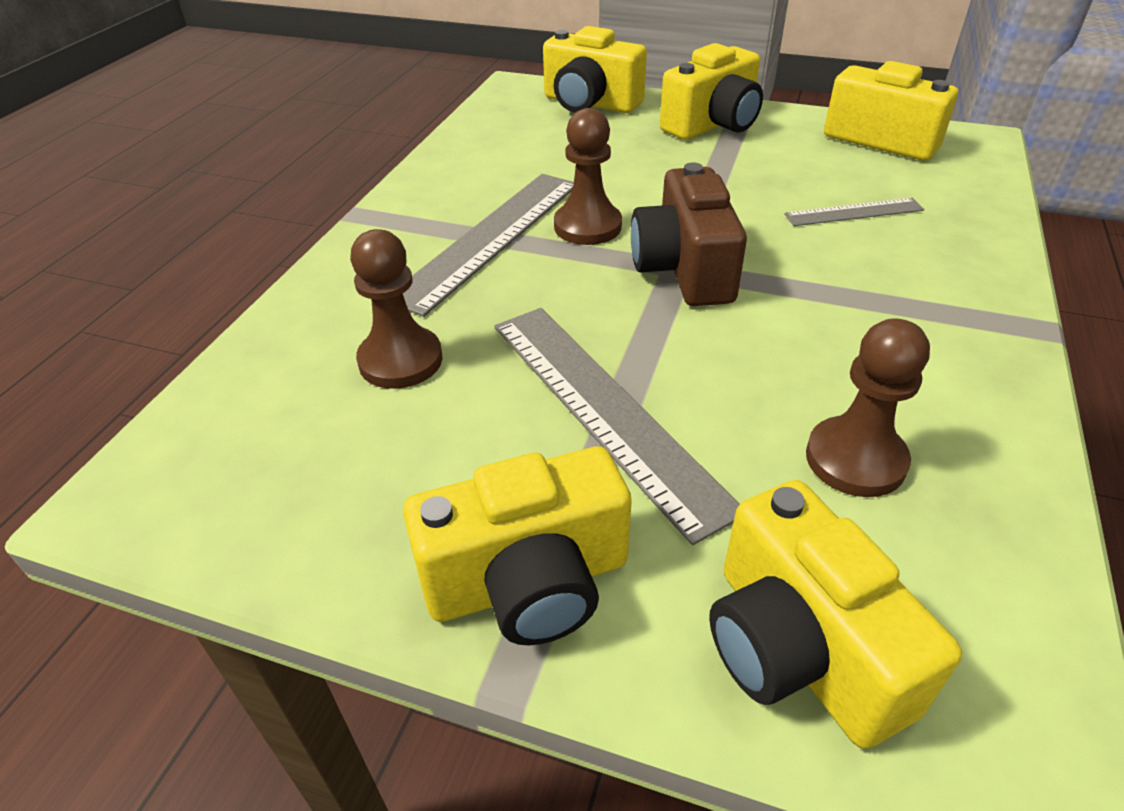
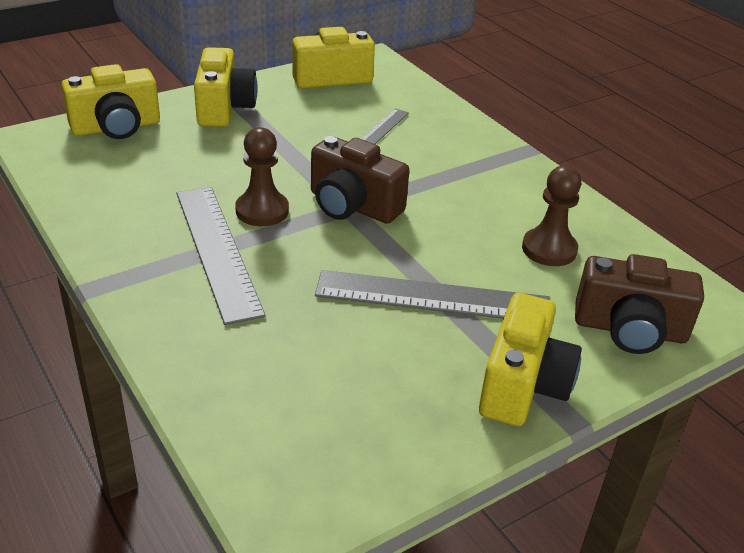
camera: 55 degrees left, 5 degrees down
(400, 360) = (297, 346): brown pawn -> none
(799, 649) = (630, 330): yellow camera -> brown camera

